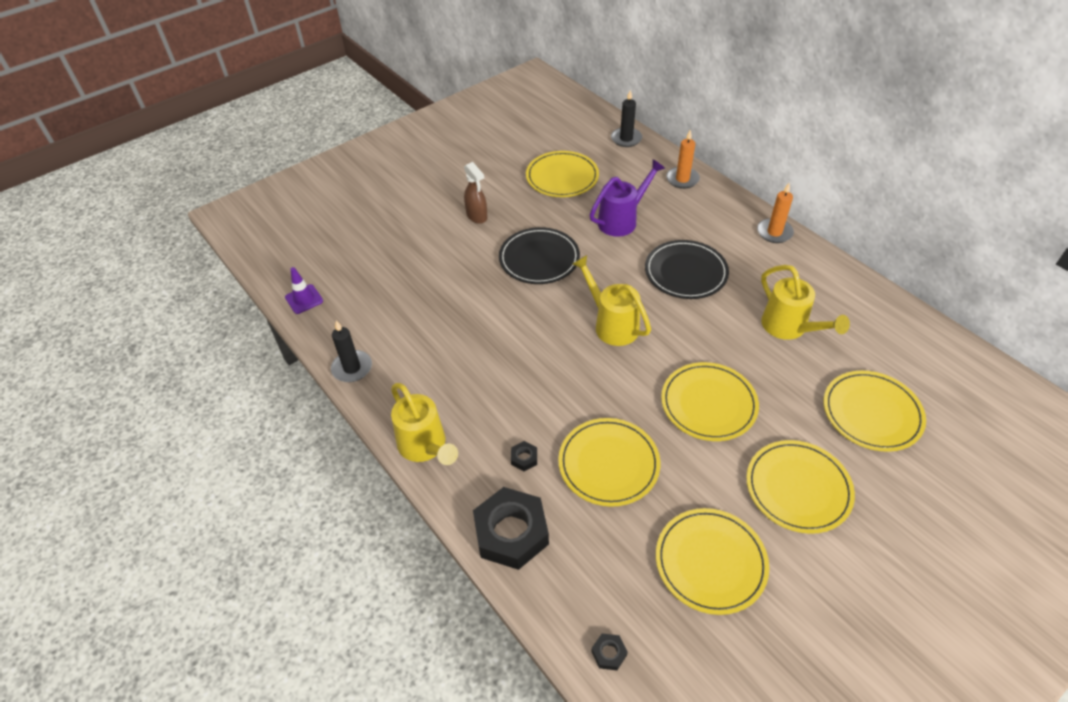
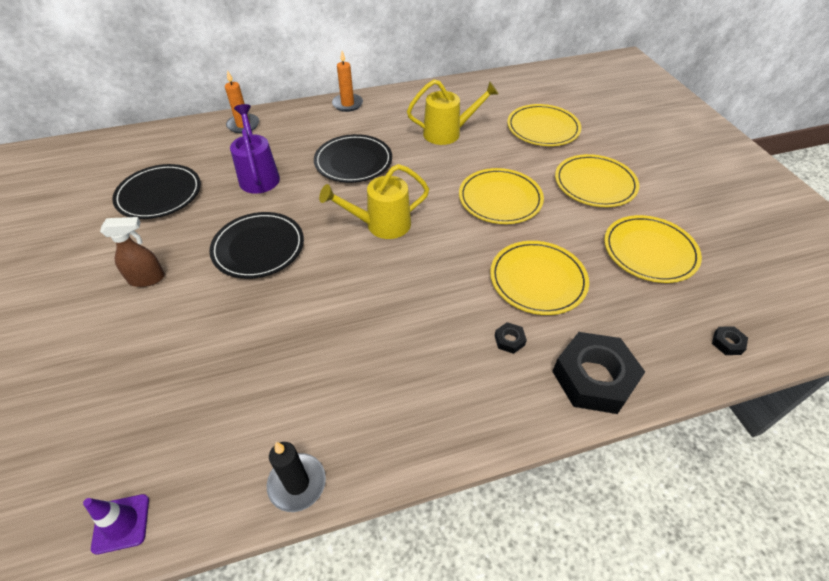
camera: 70 degrees left, 0 degrees up
(425, 447) = (460, 428): yellow watering can -> none
(562, 177) = (159, 194): yellow plate -> black plate
(626, 139) = (154, 137): black candle -> none

